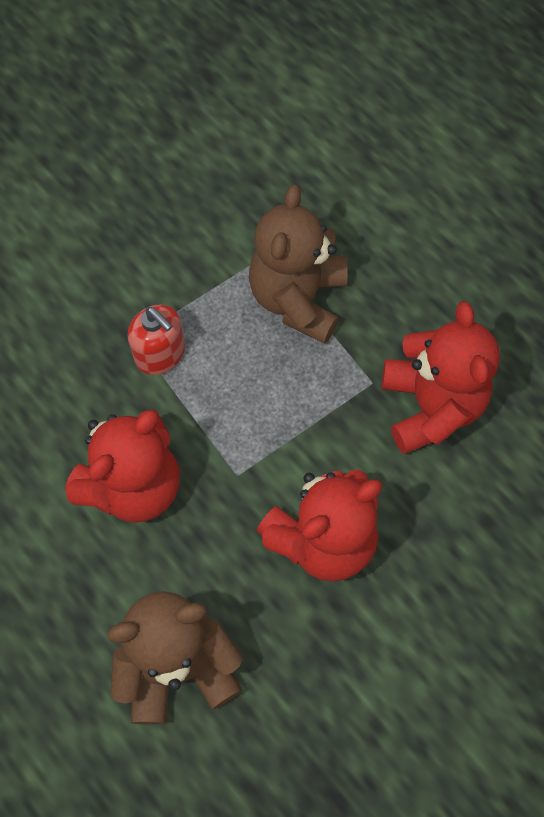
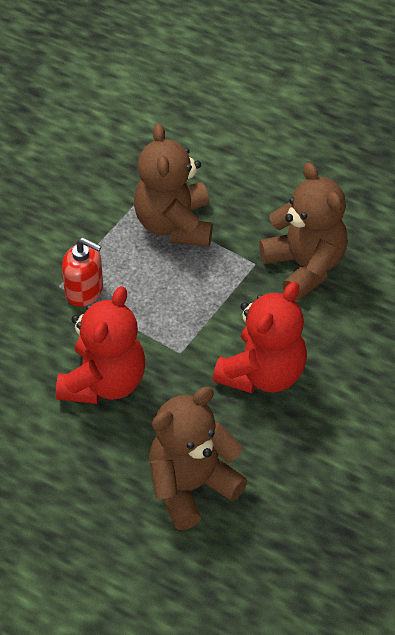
camera: 20 degrees left, 15 degrees down
(430, 406) = (305, 266): red teddy bear -> brown teddy bear

